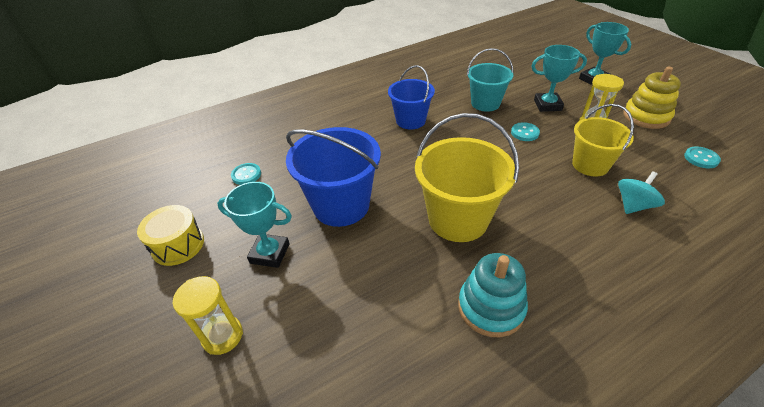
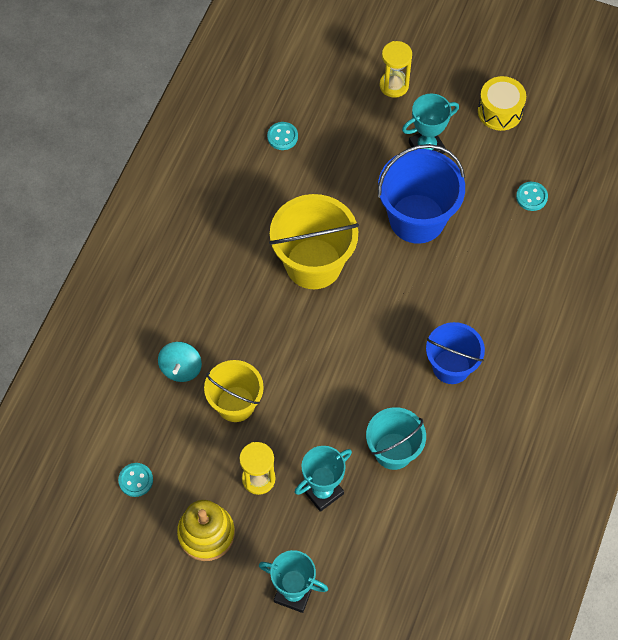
camera: 140 degrees right, 20 degrees up
(491, 307) = (245, 204): turquoise stacking toy -> none
(524, 133) = (321, 419): turquoise button -> turquoise button (282, 137)

